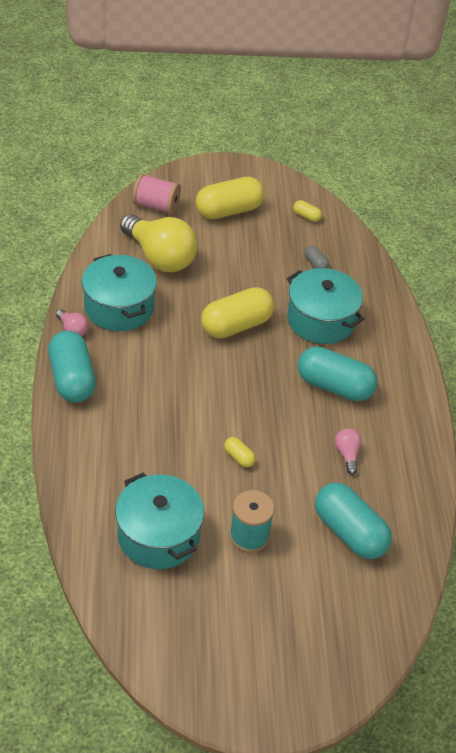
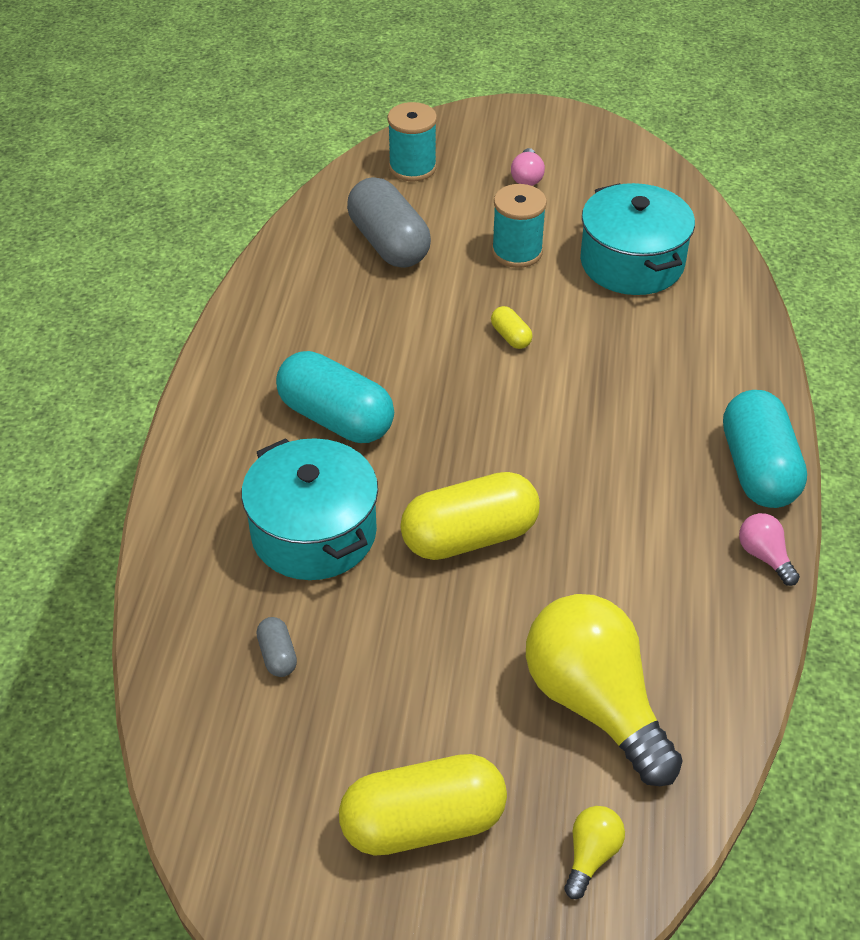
camera: 165 degrees left, 0 degrees up
(119, 307) = (680, 593): turquoise pot -> none
(156, 206) = (591, 855): pink spool -> yellow light bulb
(306, 216) = (249, 787): yellow capsule -> none
(347, 455) = (355, 326): pink light bulb -> pink light bulb (527, 177)
(349, 532) = (388, 243): turquoise capsule -> grey capsule
(358, 623) = (412, 167): none -> turquoise spool

